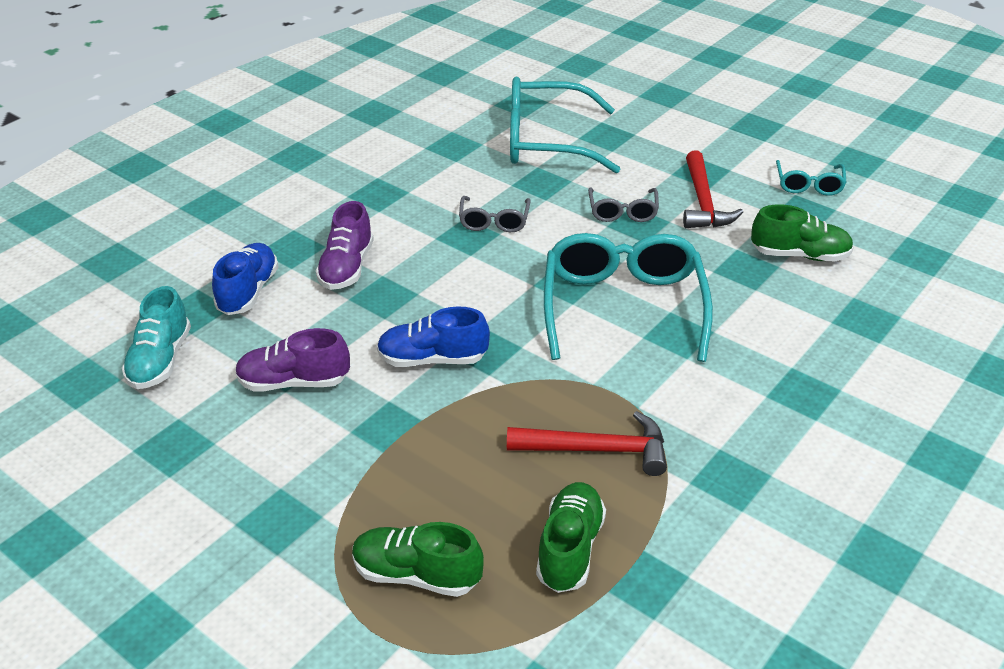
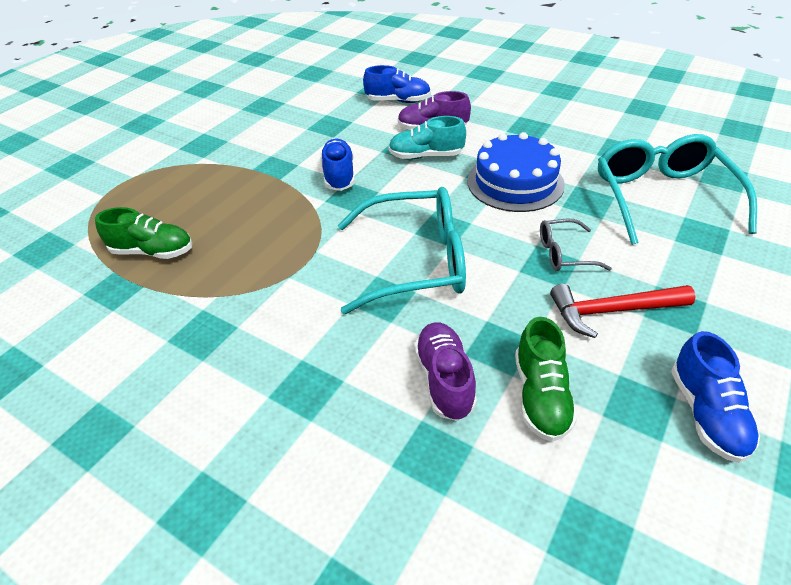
camera: 85 degrees right, 5 degrees up
(160, 360) = (331, 88): turquoise shoe -> turquoise shoe (426, 156)
(294, 382) = (314, 130): purple shoe -> purple shoe (444, 379)
(416, 575) = (150, 194): green shoe -> none
(494, 221) = (515, 182): grey glasses -> blue cake
(596, 449) = (243, 257): red hammer -> none
(809, 185) = (706, 413): turquoise glasses -> blue shoe

